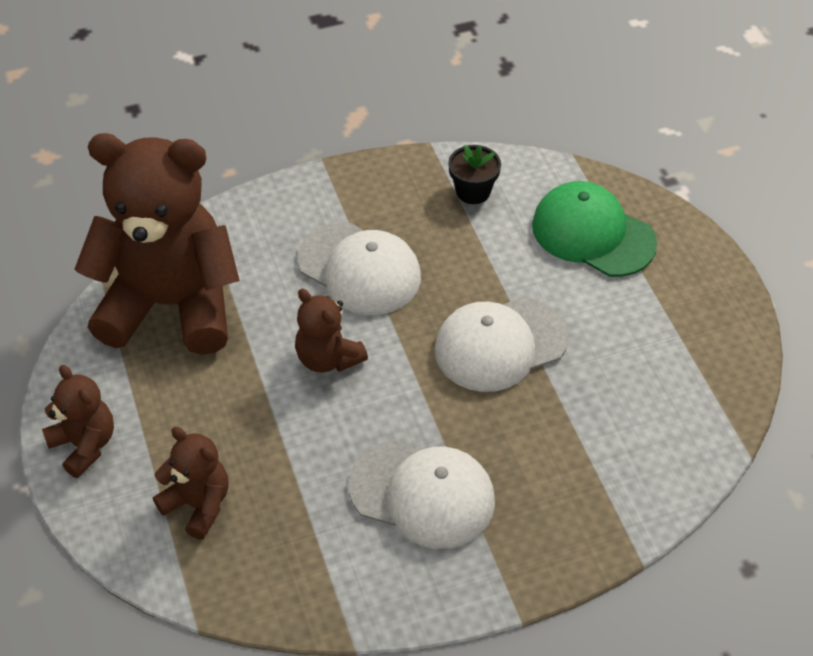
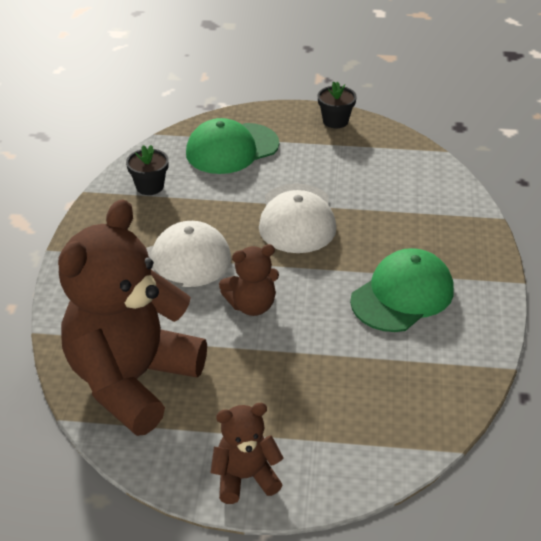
camera: 65 degrees left, 10 degrees down
(198, 505) = (347, 419): brown teddy bear -> none
(422, 494) = (402, 295): white cap -> green cap
(727, 312) = (335, 121): none -> black flower pot

